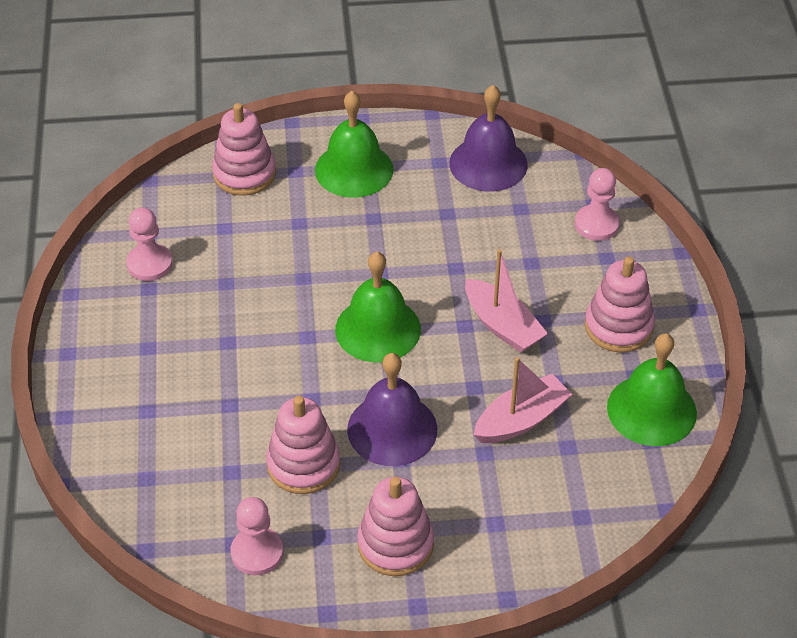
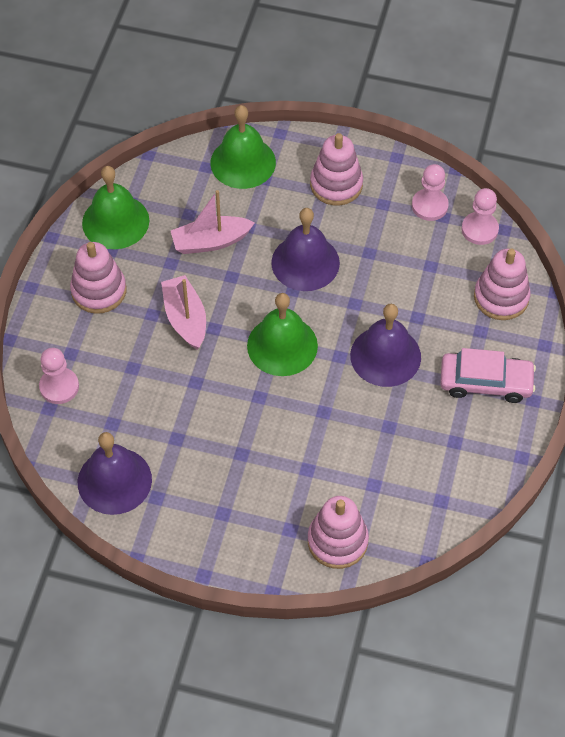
camera: 160 degrees left, 10 degrees up
(127, 356) = (485, 382): none -> pink car
(149, 264) = (448, 466): pink pawn -> pink pawn (479, 229)
(254, 351) = (385, 356): none -> purple bell
(303, 464) = (378, 255): pink stacking toy -> pink stacking toy (501, 297)
(354, 169) = (236, 513): green bell -> green bell (243, 162)

